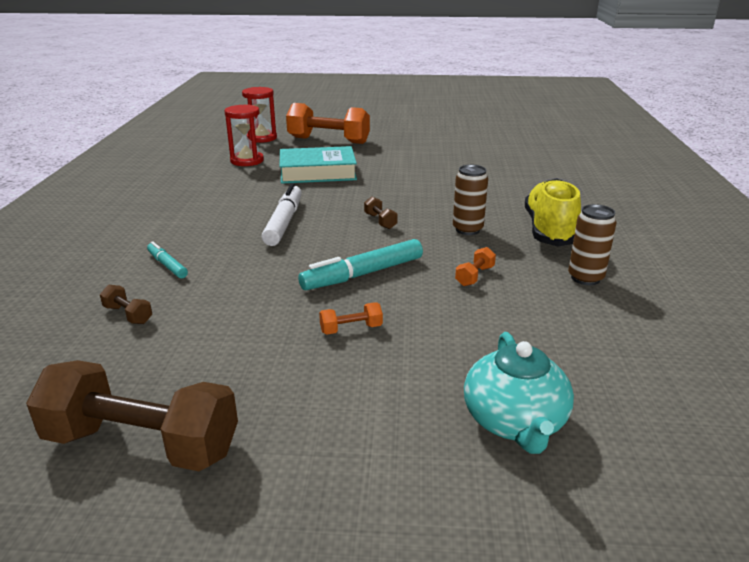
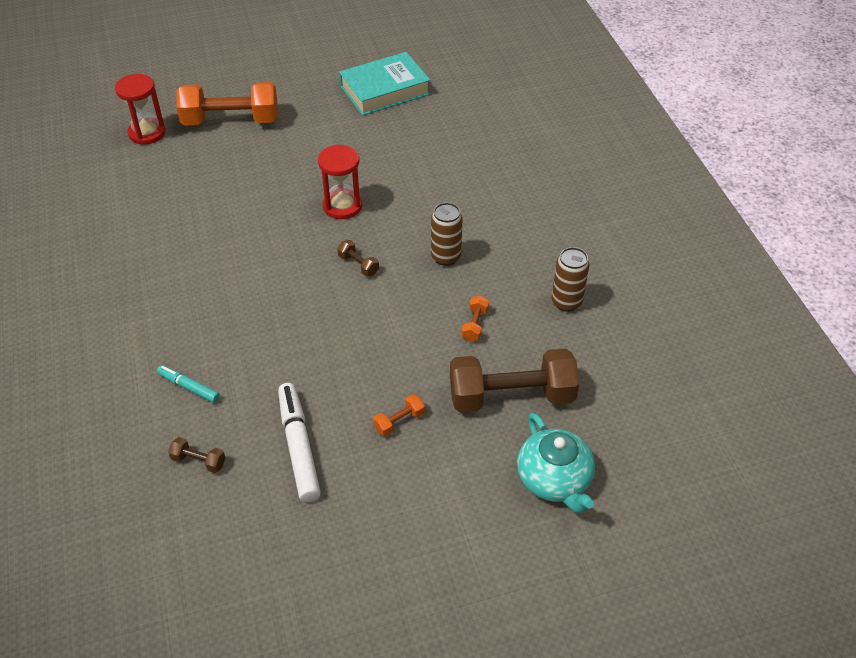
camera: 20 degrees left, 20 degrees up
(142, 444) = (305, 583): brown dumbbell -> brown dumbbell (511, 396)
(247, 161) = (158, 187): red hourglass -> red hourglass (342, 206)
(284, 222) = (264, 291): white marker -> white marker (298, 447)
(317, 172) = (252, 191): turquoise book -> turquoise book (385, 90)
(363, 274) = (378, 349): turquoise marker -> none
(549, 230) = (519, 238): yellow shoe -> none

